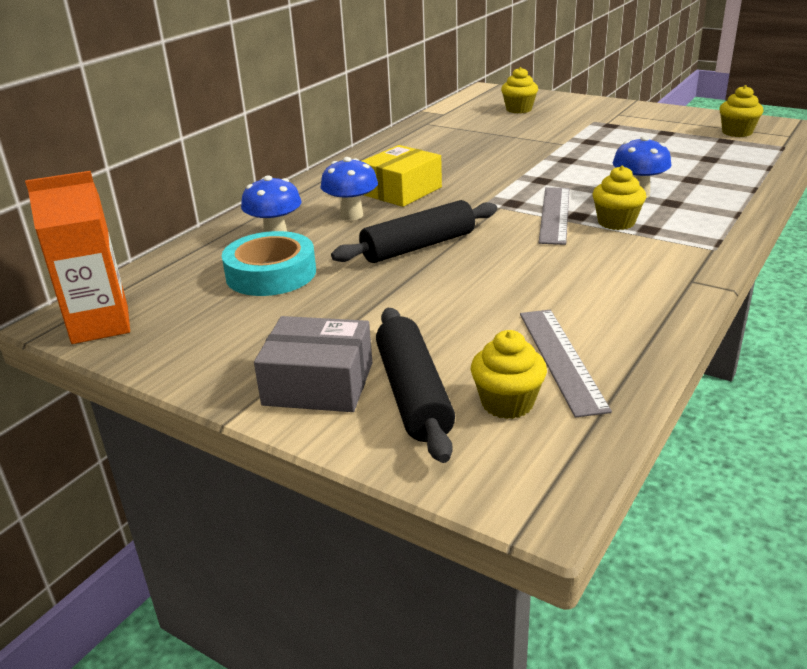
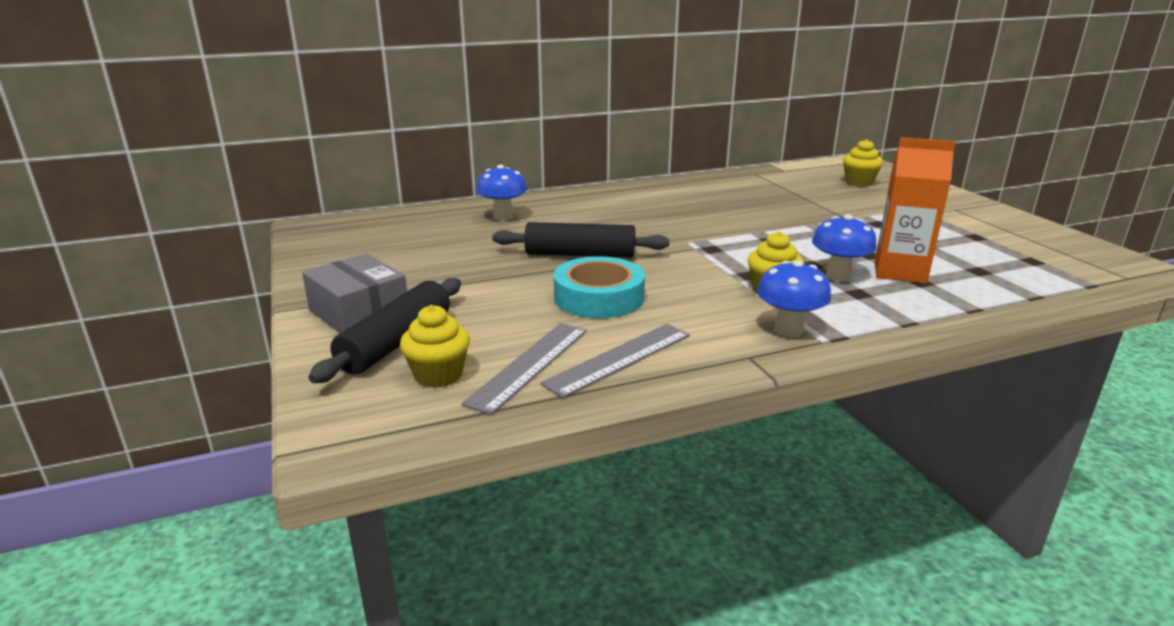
camera: 35 degrees right, 5 degrees down
(100, 325) = (320, 234): orange carton -> orange carton (900, 272)
(271, 274) = (456, 239): turquoise tape -> turquoise tape (599, 297)
(351, 215) = (575, 220): blue mushroom -> blue mushroom (788, 330)
(401, 191) = (641, 214): yellow box -> none
(555, 215) = (729, 268): grey ruler -> grey ruler (619, 359)
(737, 132) = (1062, 257): yellow cupcake -> none

